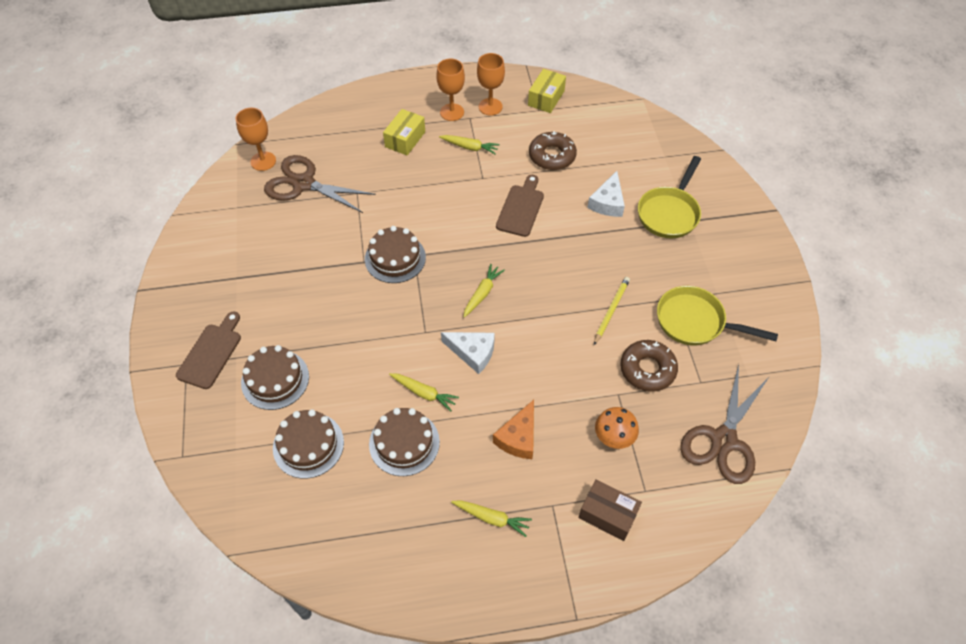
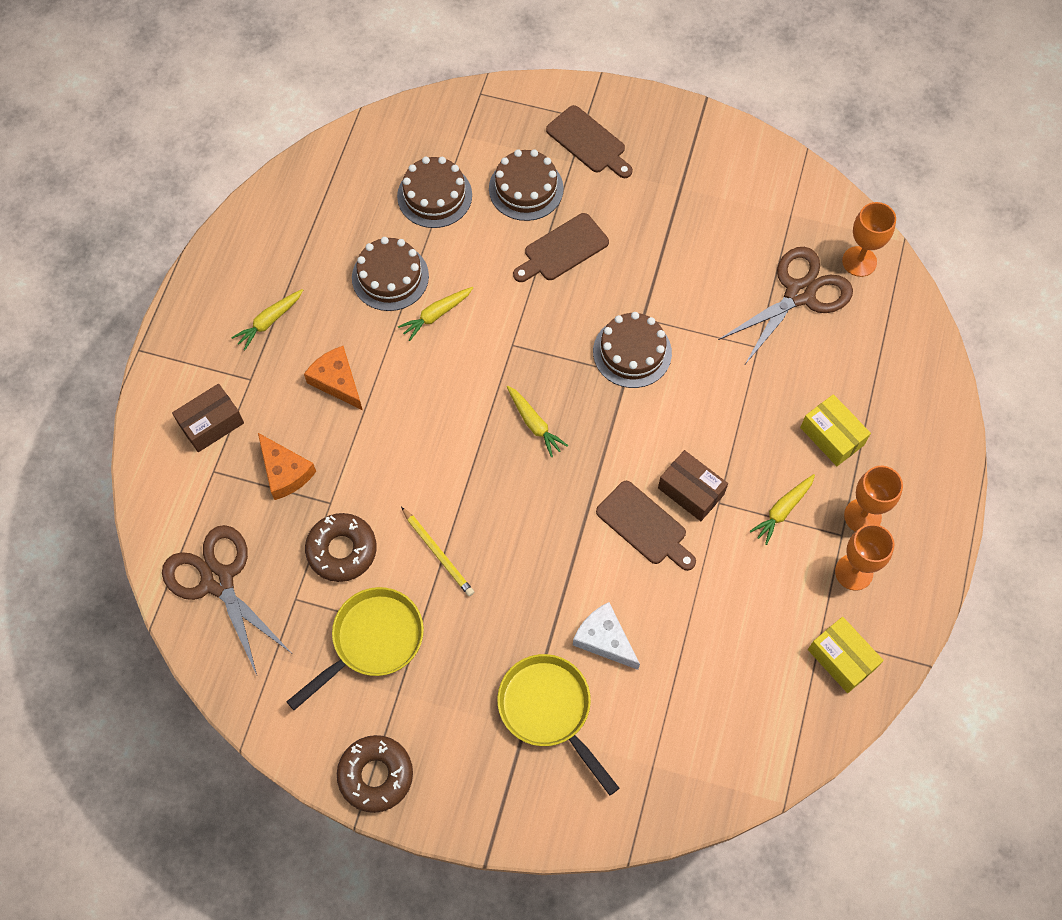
camera: 115 degrees right, 10 degrees up
(325, 332) = (562, 250): none -> brown cutting board
(472, 353) = (460, 381): white cheese -> none
(483, 193) = (691, 491): none -> brown box
(552, 156) = (720, 609): brown donut -> brown donut (376, 775)
(614, 437) = (285, 472): orange mushroom -> orange cheese

